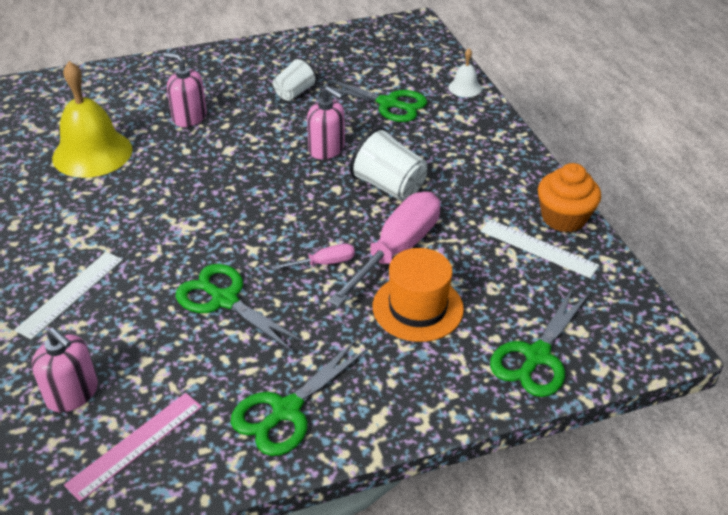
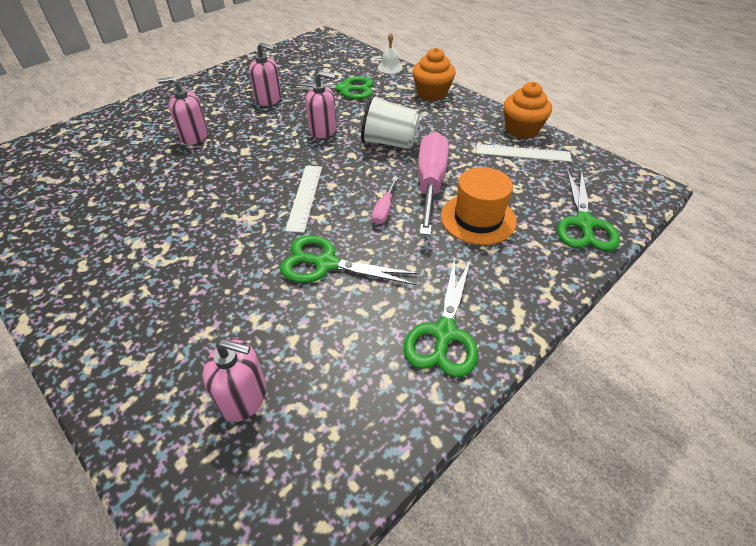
camera: 25 degrees left, 5 degrees up
(70, 294) = (181, 307): white ruler -> white ruler (305, 197)
(92, 153) = (123, 185): yellow bell -> none
(136, 445) = (338, 419): pink ruler -> none
(294, 93) = (269, 99): white cup -> pink soap dispenser
(324, 263) = (384, 210): pink screwdriver -> pink screwdriver turned 150 degrees clockwise
(489, 137) = (432, 93): none -> orange cupcake

